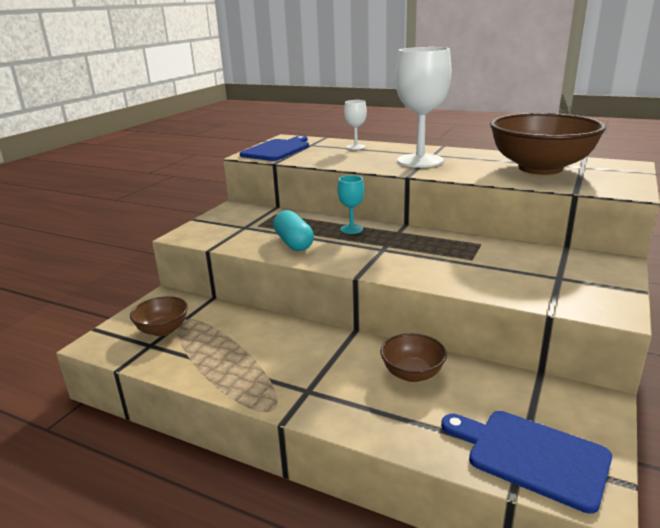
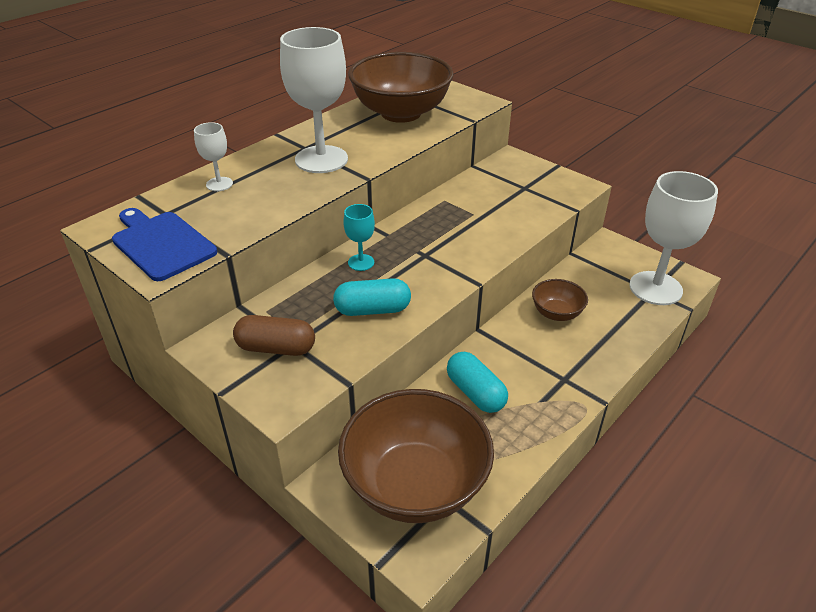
camera: 75 degrees left, 15 degrees up
(163, 330) = (415, 484): brown bowl -> brown bowl, size x2.11
(238, 223) = (276, 348): none -> brown capsule
(268, 341) = (475, 393): none -> turquoise capsule
(531, 456) = (655, 288): blue cutting board -> white goblet

